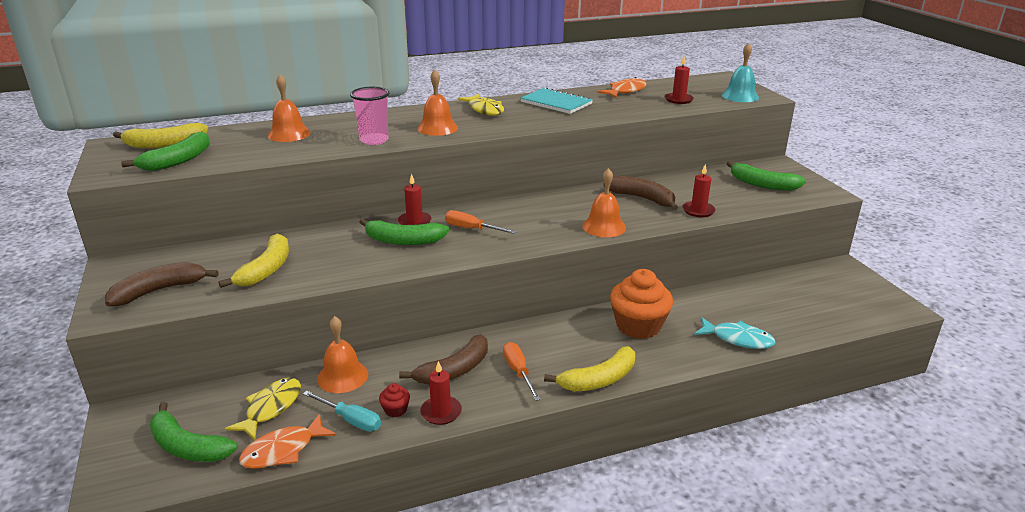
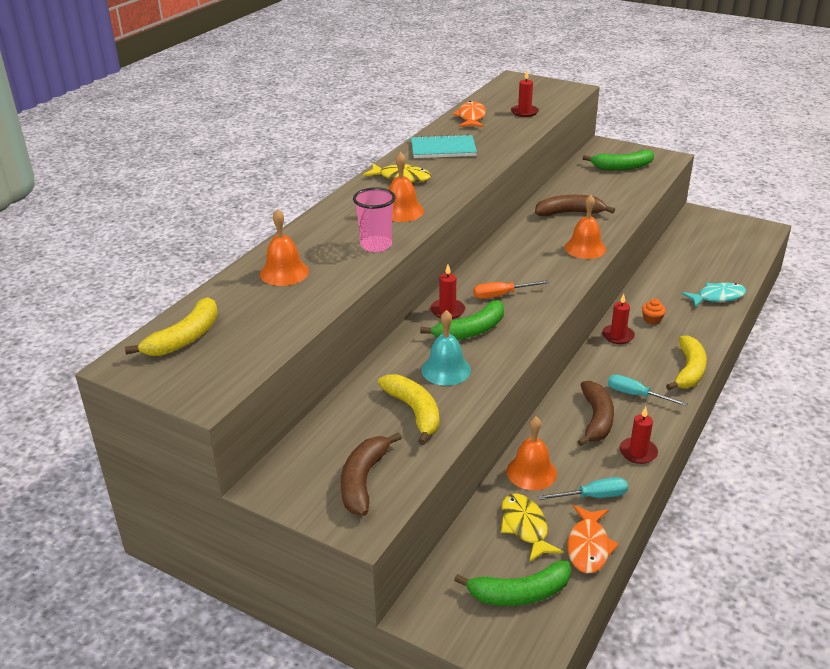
camera: 40 degrees left, 5 degrees up
(178, 161) = (244, 346): green banana -> none
(395, 410) = (608, 470): red cupcake -> none
(518, 372) = (636, 395): orange screwdriver -> turquoise screwdriver
(638, 326) = (652, 320): orange cupcake -> orange cupcake, size x0.43
(698, 211) = (620, 207): red candle -> red candle (618, 336)
(740, 96) = (558, 93): turquoise bell -> turquoise bell (446, 370)

